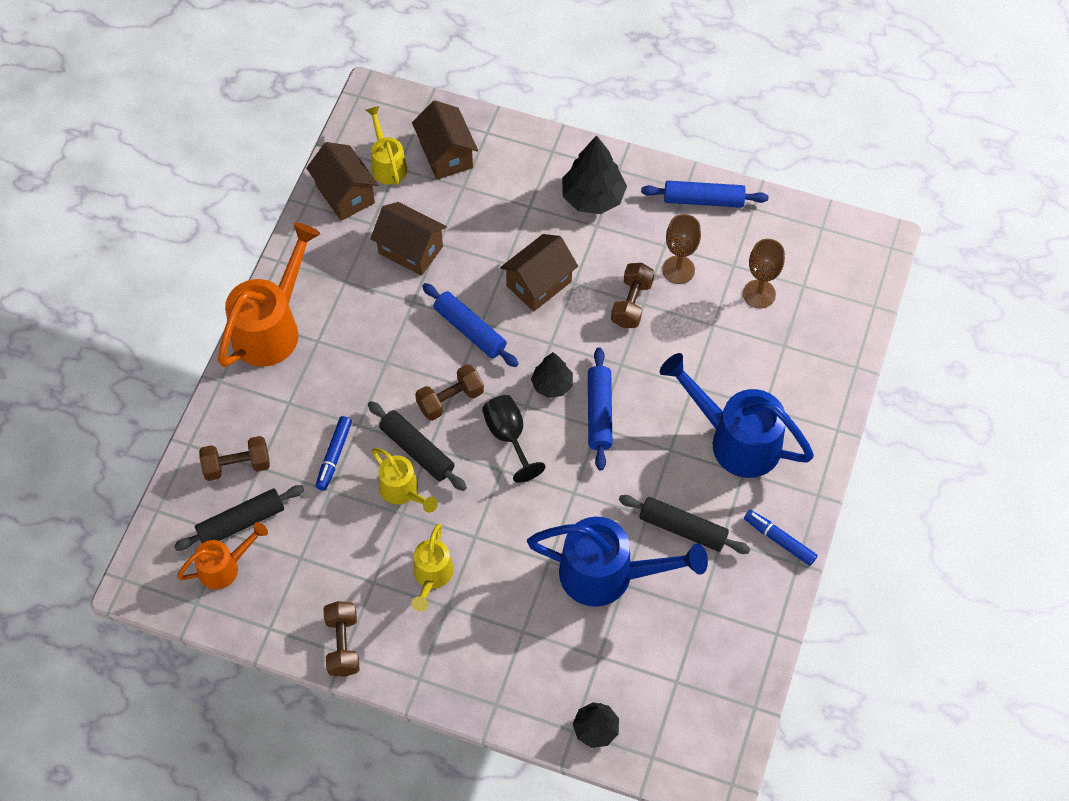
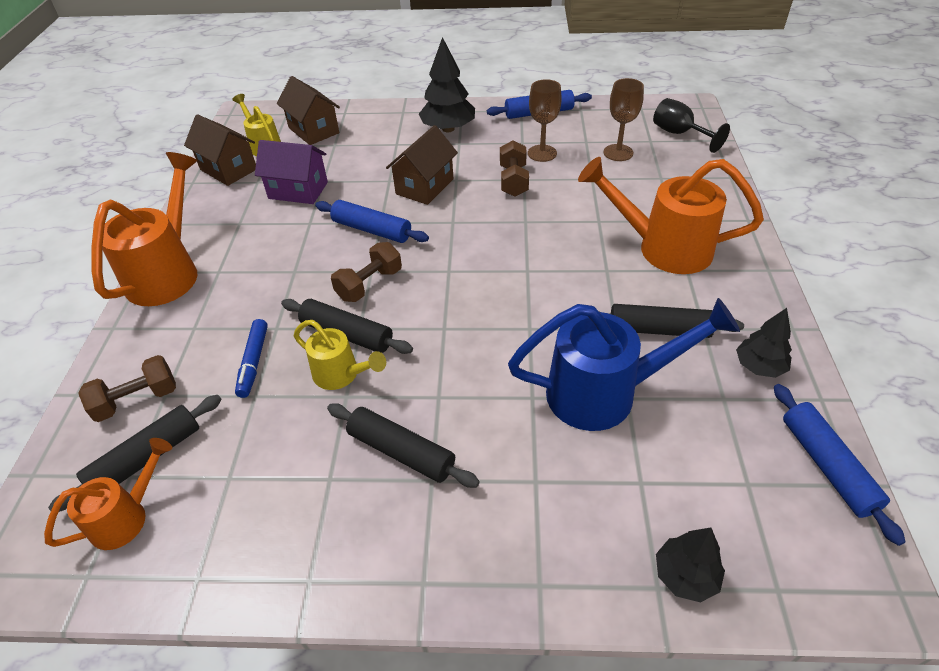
camera: 15 degrees left, 15 degrees down
(343, 644) = (305, 569): brown dumbbell -> none
(410, 250) = (298, 190): brown house -> purple house
(432, 576) = (401, 452): yellow watering can -> black rolling pin
(509, 436) = (441, 299): black goblet -> black goblet (679, 134)
(552, 384) = (467, 250): black tree -> black tree (759, 366)
(599, 413) = (523, 259): blue rolling pin -> blue rolling pin (827, 465)
(735, 439) = (663, 248): blue watering can -> orange watering can
(779, 540) = (760, 314): blue marker -> none

